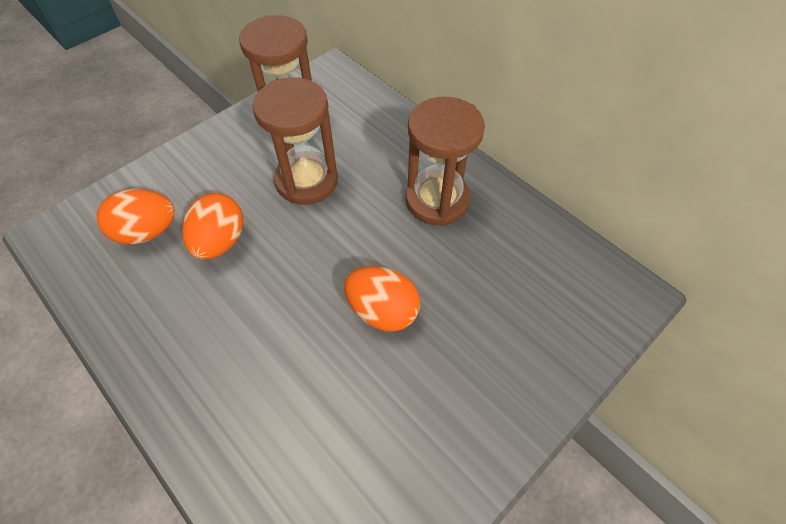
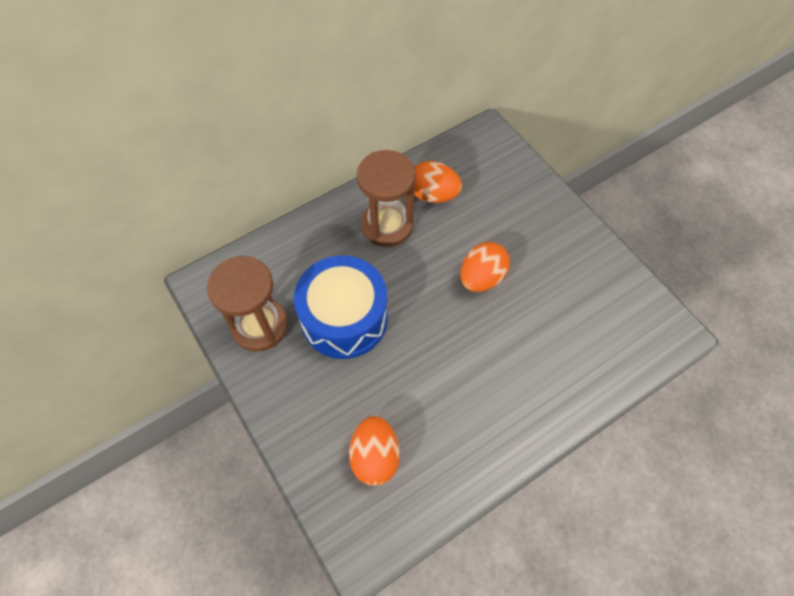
camera: 80 degrees left, 5 degrees up
(220, 241) = (398, 391): orange egg -> orange egg (433, 195)
(307, 181) = (344, 318): brown hourglass -> blue drum

